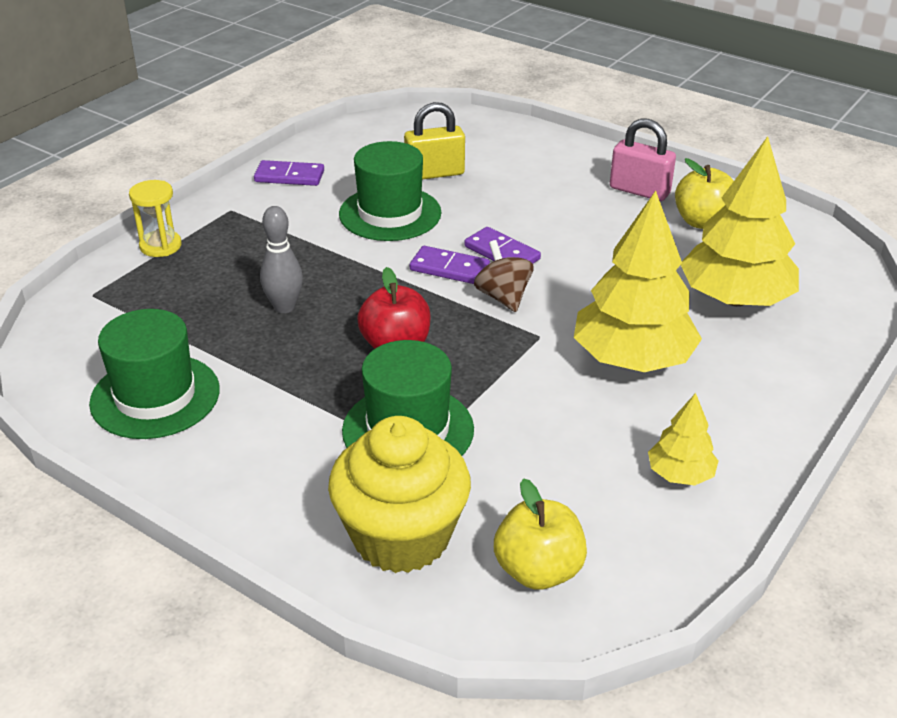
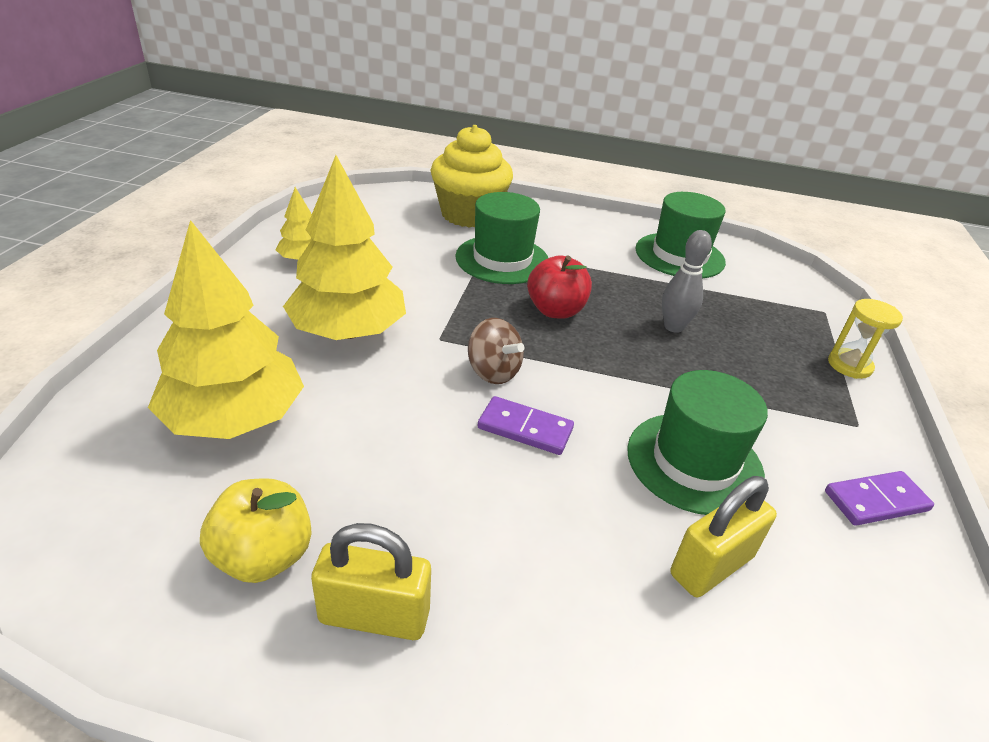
camera: 155 degrees right, 0 degrees up
(449, 268) = (567, 395): purple domino -> none
(538, 570) = (386, 211): yellow apple -> none
(639, 191) = (374, 615): pink padlock -> yellow padlock

